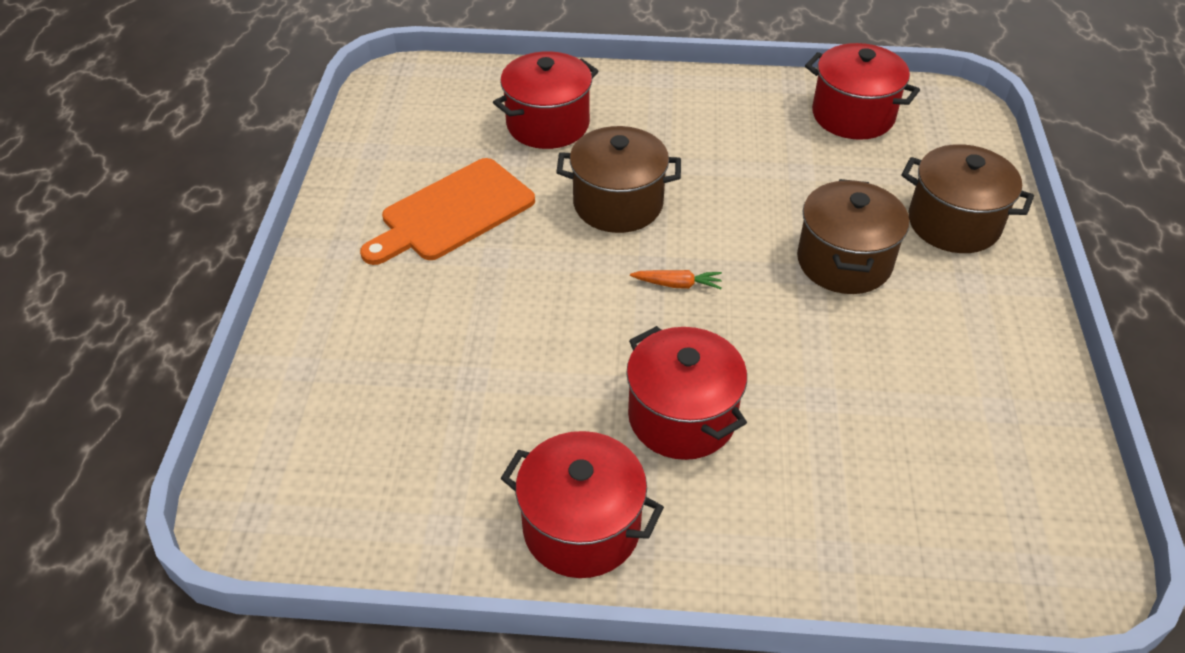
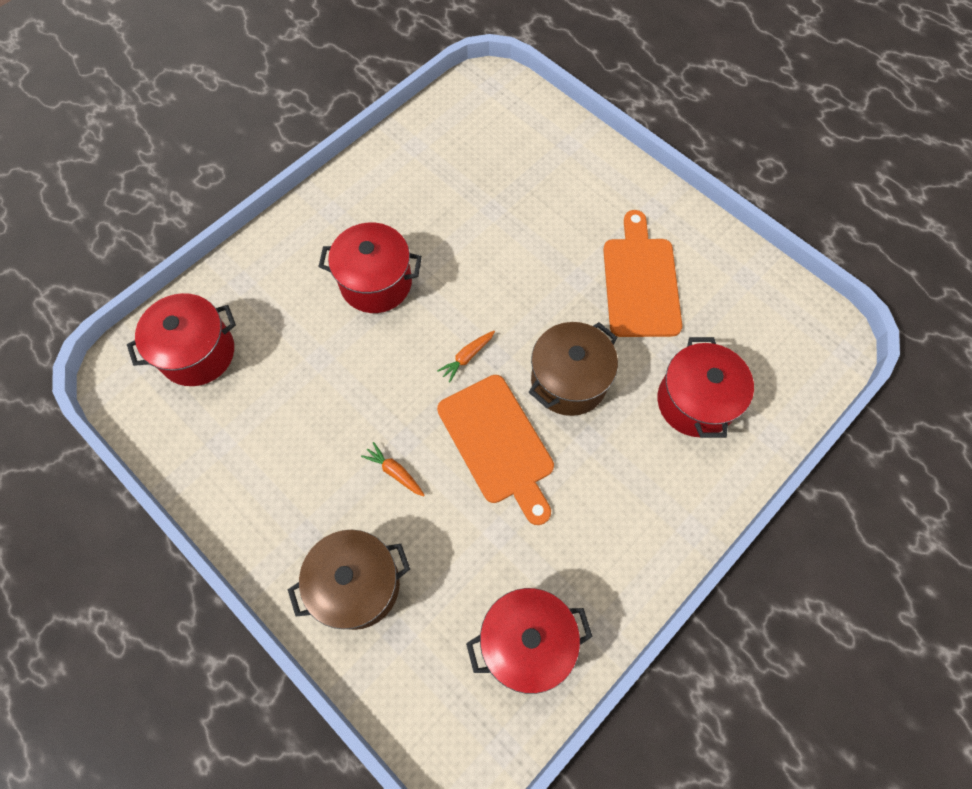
camera: 130 degrees right, 20 degrees up
(581, 527) = (361, 196): red pot -> red pot (197, 353)
(732, 214) = (498, 443): none -> orange cutting board
(844, 262) = (395, 472): brown pot -> orange carrot

